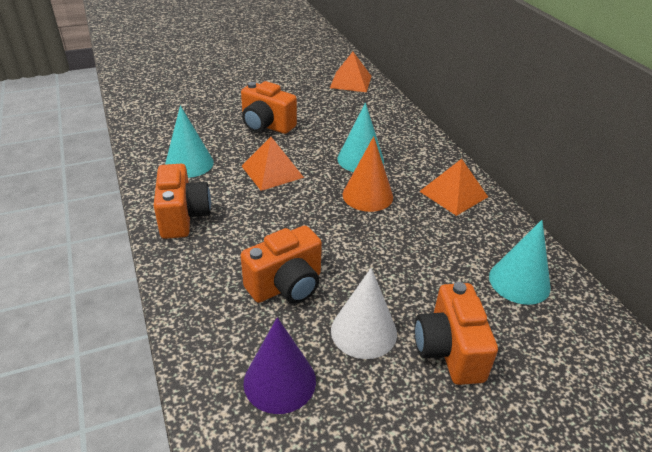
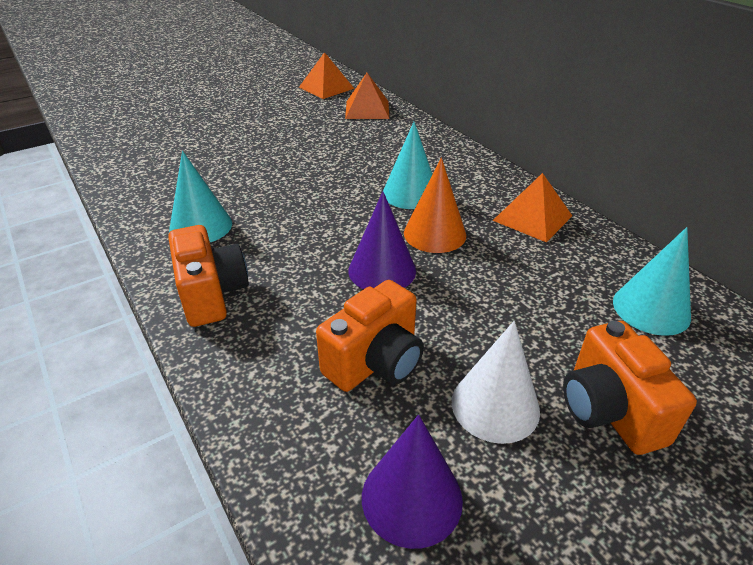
camera: 10 degrees left, 0 degrees up
(266, 125) = (284, 169): orange camera -> none
(272, 171) = (309, 222): orange pyramid -> orange pyramid (326, 88)
(315, 218) = (382, 270): none -> purple cone

